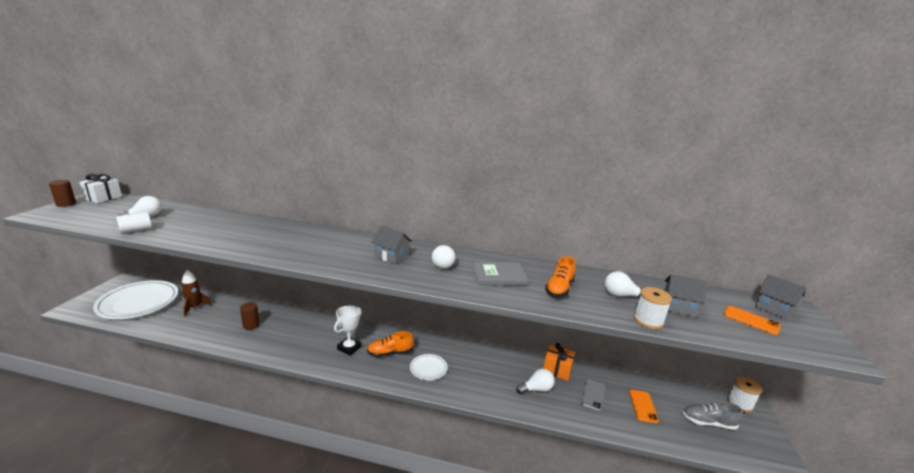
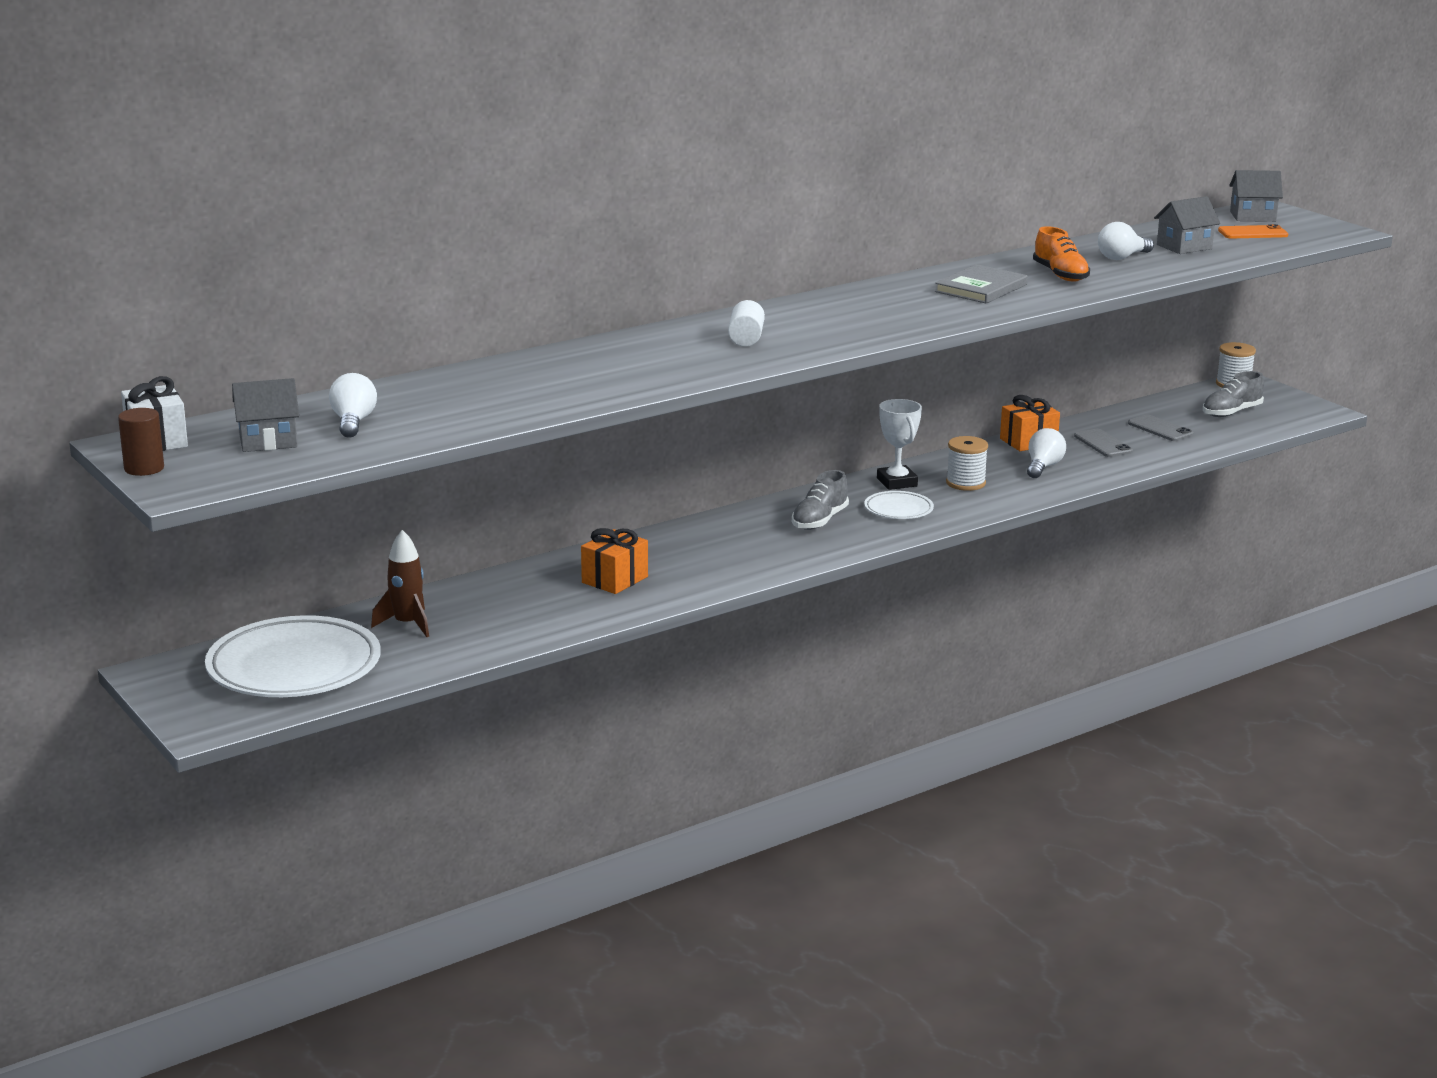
camera: 45 degrees left, 0 degrees up
(136, 230) = (422, 434): white cylinder -> white cylinder (746, 338)
(251, 325) = (561, 592): brown cylinder -> none
(275, 331) = (614, 579): none -> orange gift
(349, 348) = (759, 542): white trophy -> white trophy (897, 482)
(390, 353) = (819, 521): orange shoe -> grey shoe
(391, 256) = (827, 319): grey house -> grey house (268, 441)
(443, 264) = (901, 302): white light bulb -> none
(643, 406) = (1160, 429): orange phone -> grey phone
(648, 321) = (1185, 267): white spool -> white spool (965, 483)

